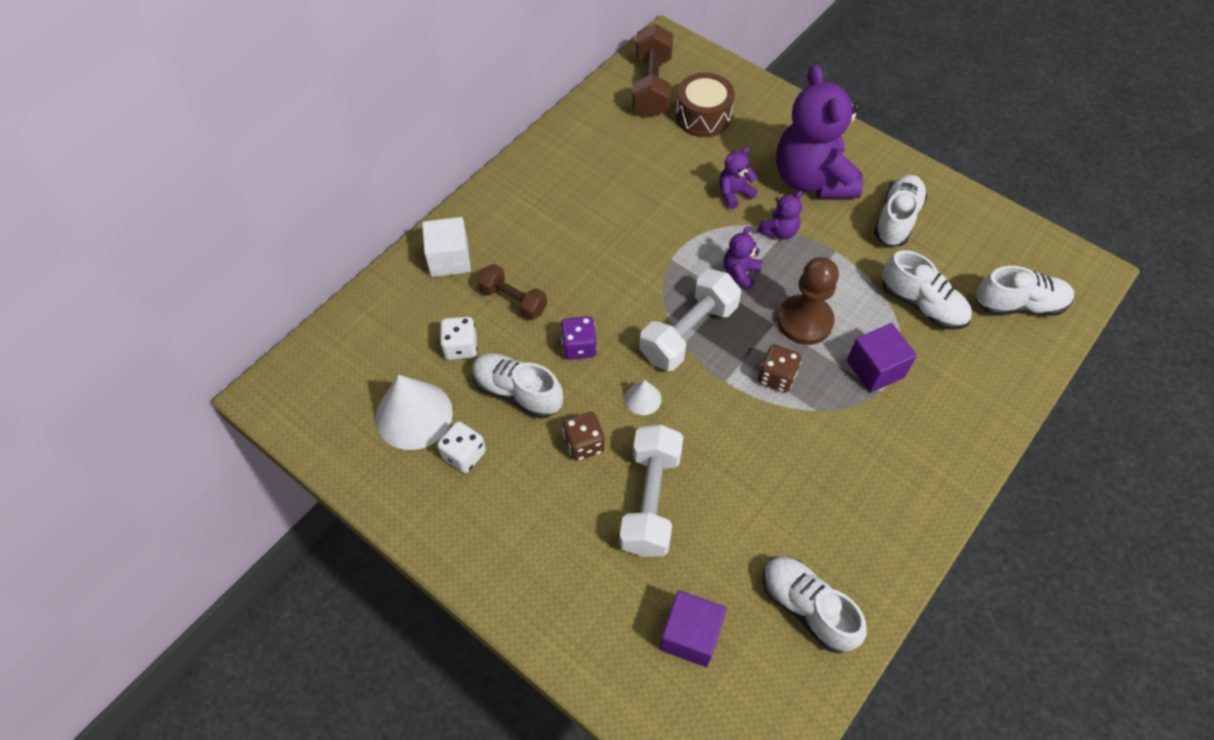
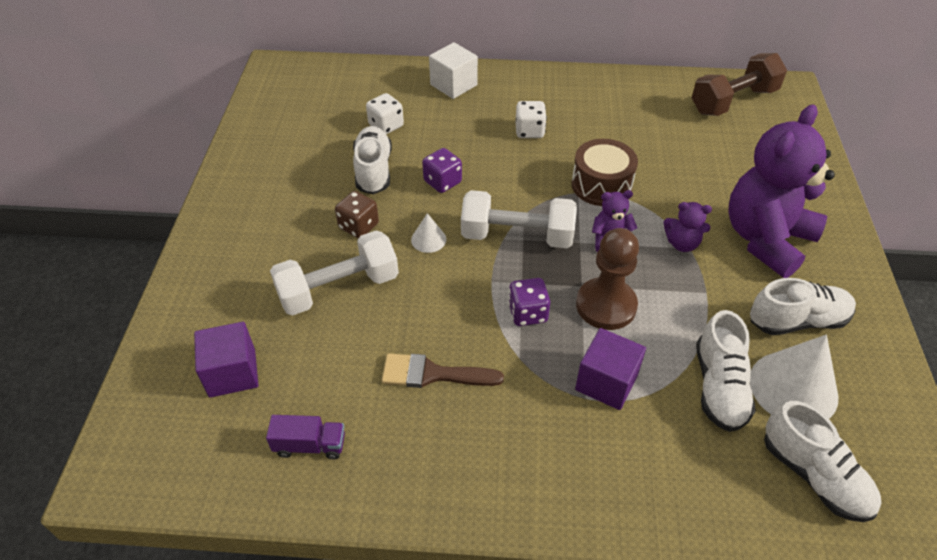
camera: 55 degrees right, 10 degrees down
(414, 415) = (312, 132): white cone -> white cone (793, 388)
(464, 455) = (299, 170): white dice -> white dice (529, 131)
(513, 300) = (450, 130): brown dumbbell -> none
(703, 116) = (742, 142): brown drum -> brown drum (601, 185)
(734, 194) = (687, 197): purple teddy bear -> none
(776, 377) = (527, 313): brown dice -> purple dice
(793, 479) = (432, 374): none -> brown brush
(807, 608) = (310, 445): white shoe -> purple truck

